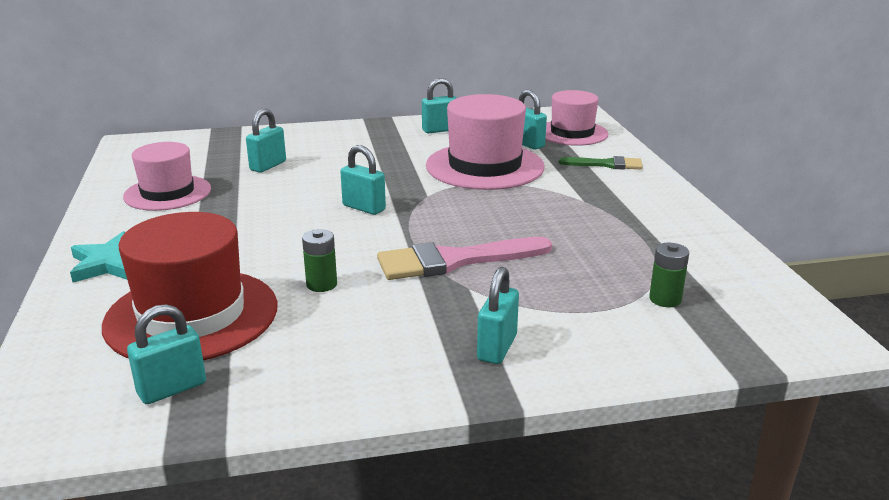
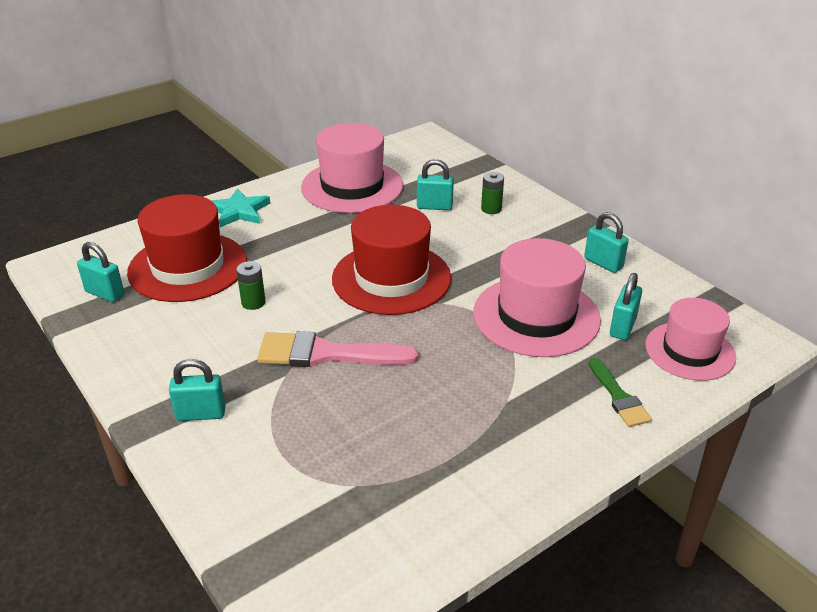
camera: 65 degrees right, 10 degrees up
(167, 193) = (352, 186): pink hat -> pink hat, size x1.52
(364, 208) = (391, 278): turquoise padlock -> red hat
(454, 261) = (326, 354): pink brush -> pink brush turned 45 degrees counterclockwise
(665, 299) = (325, 498): green battery -> green battery (491, 209)

